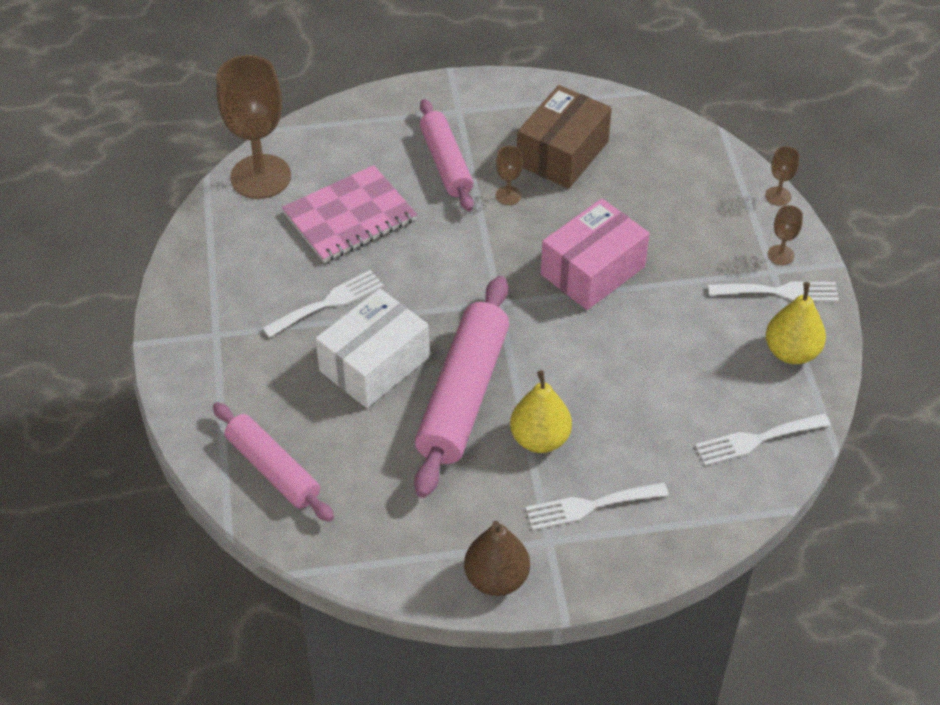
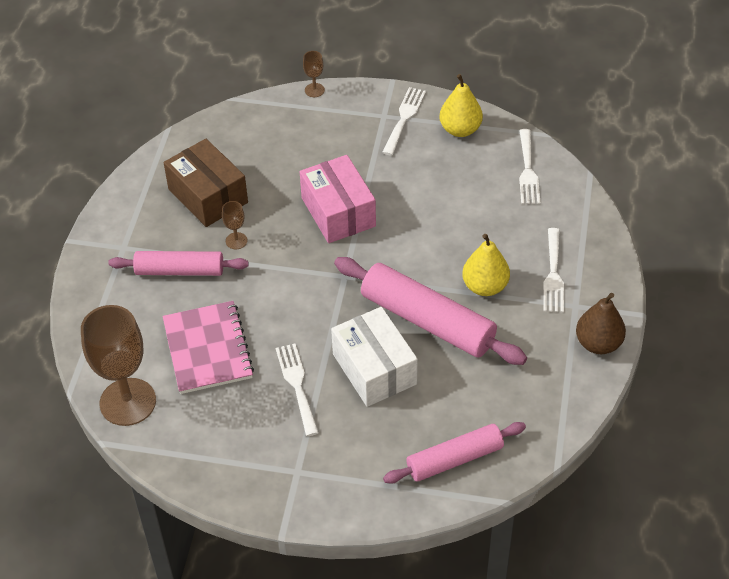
camera: 70 degrees left, 0 degrees up
(780, 255) = (371, 107): brown goblet -> none

